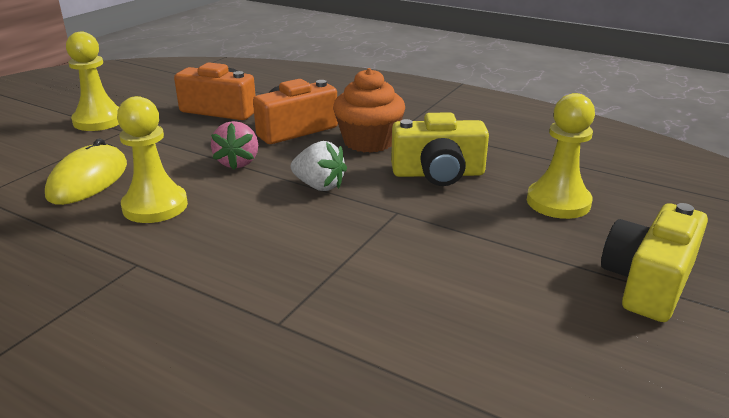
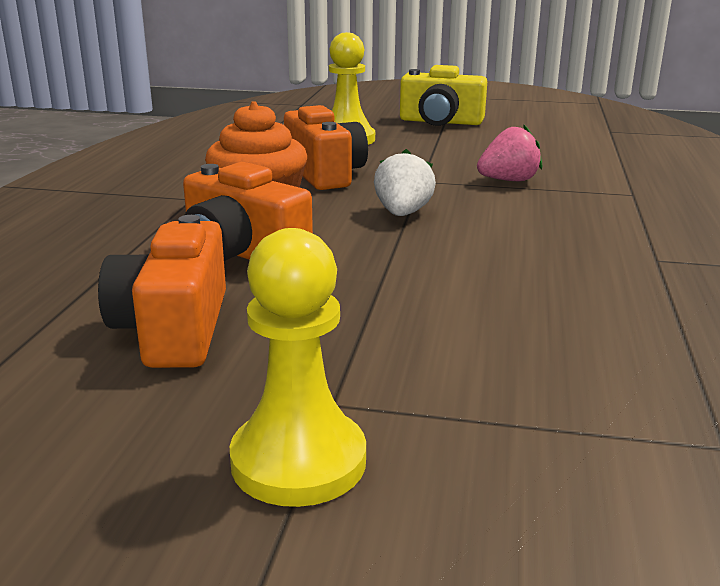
camera: 110 degrees left, 5 degrees down
(88, 180) = (547, 356): yellow mouse -> none
(155, 206) = (549, 283): yellow pawn -> none
(238, 162) = (383, 265): pink strawberry -> pink strawberry (508, 181)
(438, 173) = (325, 174): yellow camera -> orange camera

